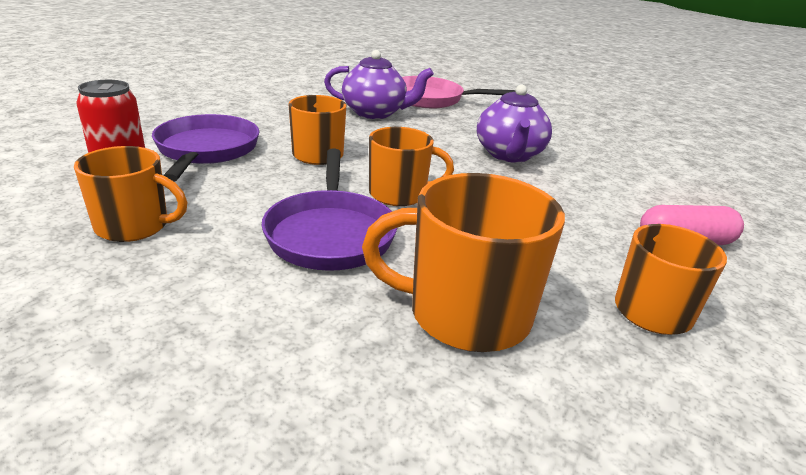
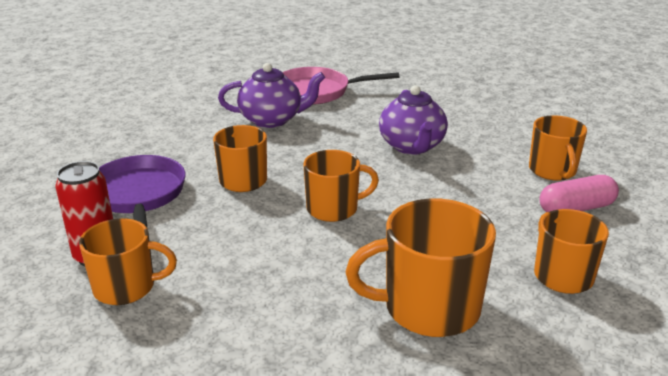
camera: 10 degrees left, 0 degrees up
(330, 233) = (294, 260): purple pan -> none
(663, 201) = (553, 171): none -> orange mug

